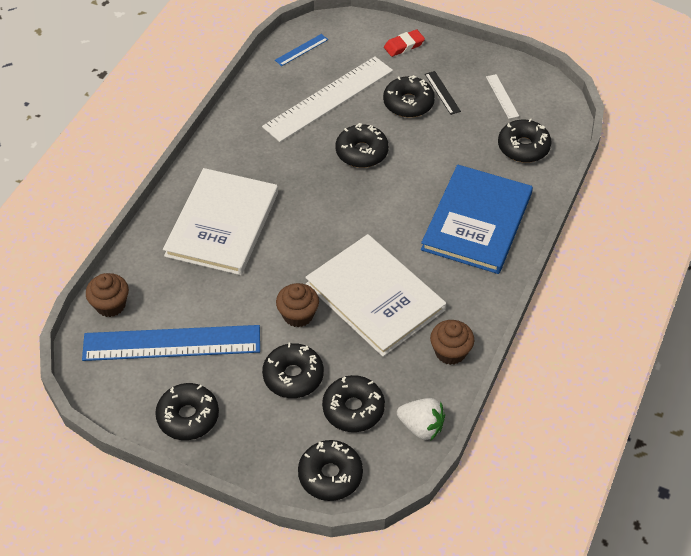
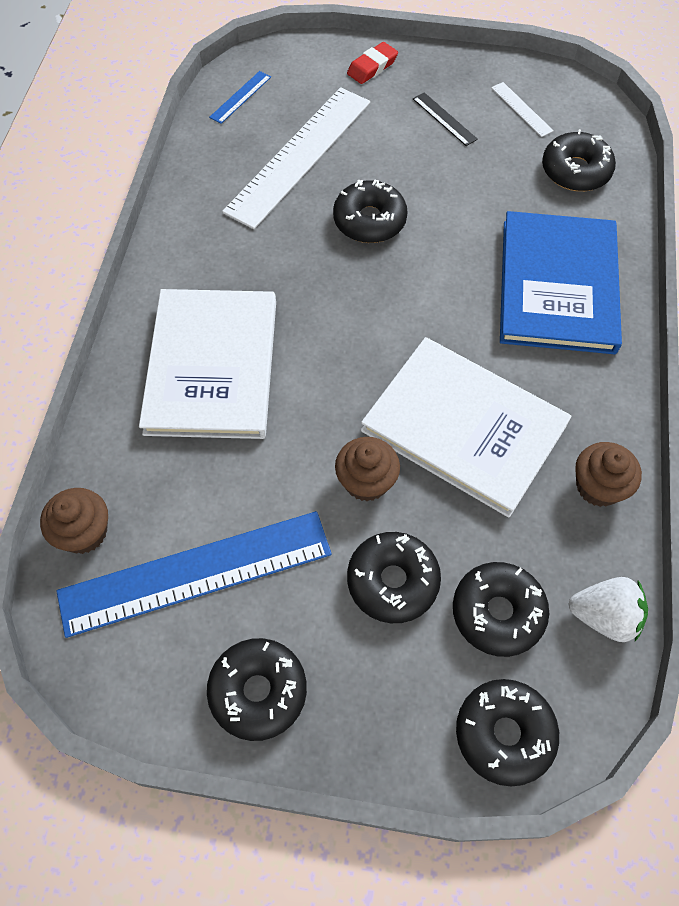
camera: 15 degrees left, 10 degrees up
(408, 103) = (406, 141): black donut -> none

